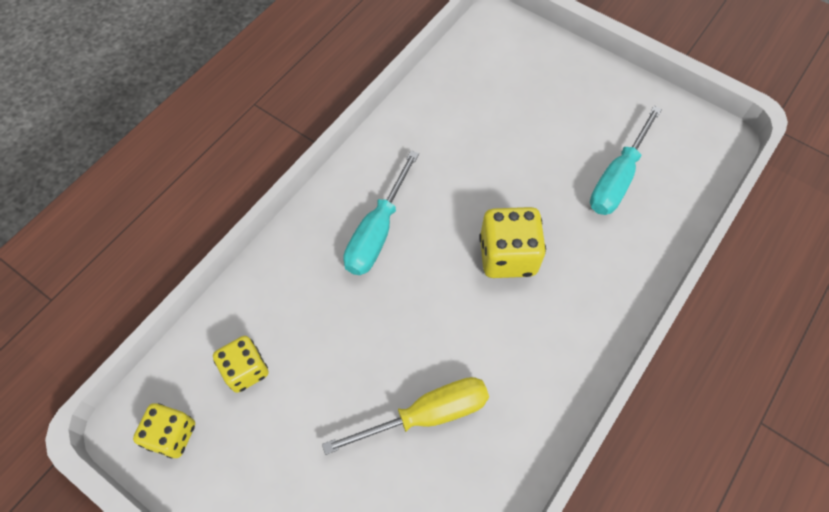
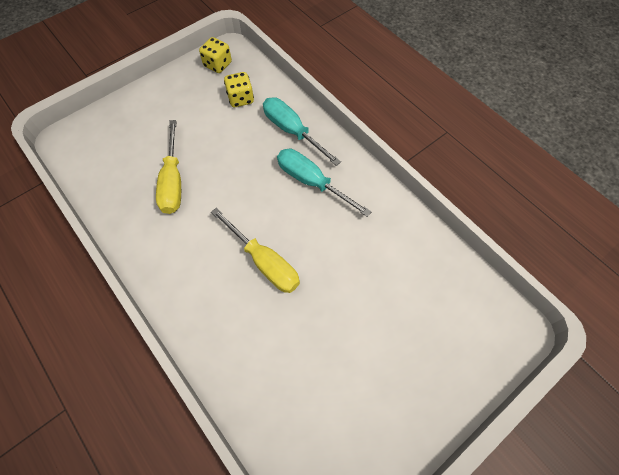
camera: 105 degrees right, 0 degrees up
(507, 256) = (264, 262): yellow dice -> yellow screwdriver
(617, 178) = (309, 379): turquoise screwdriver -> turquoise screwdriver (292, 131)

